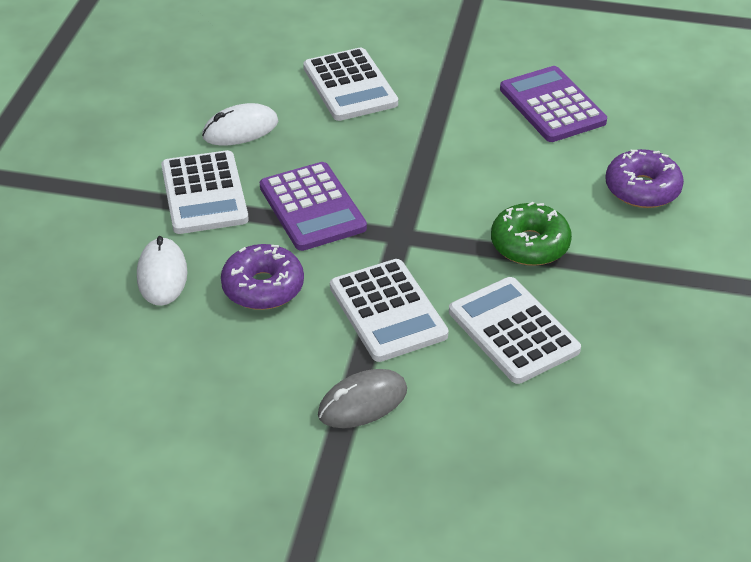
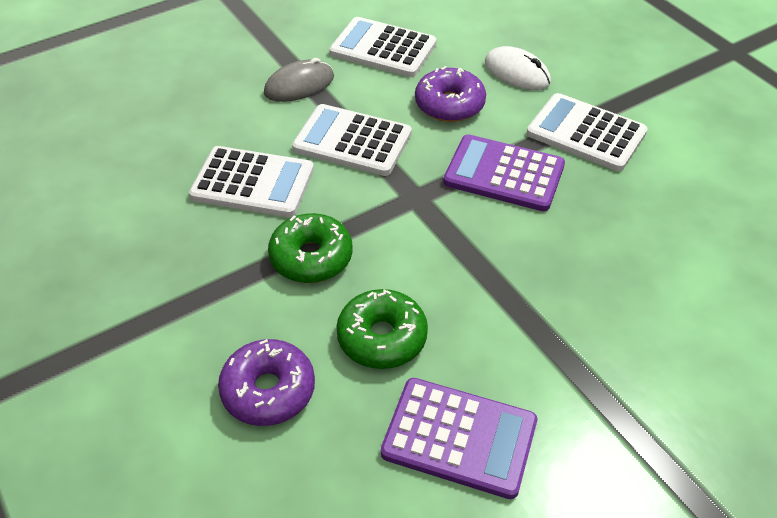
camera: 135 degrees right, 5 degrees up
(240, 129) = (654, 196): white mouse -> none
(350, 86) = (656, 306): white calculator -> white calculator (383, 48)
(362, 402) = (299, 85): grey mouse -> grey mouse turned 45 degrees clockwise
(538, 171) = (382, 337): none -> green donut

